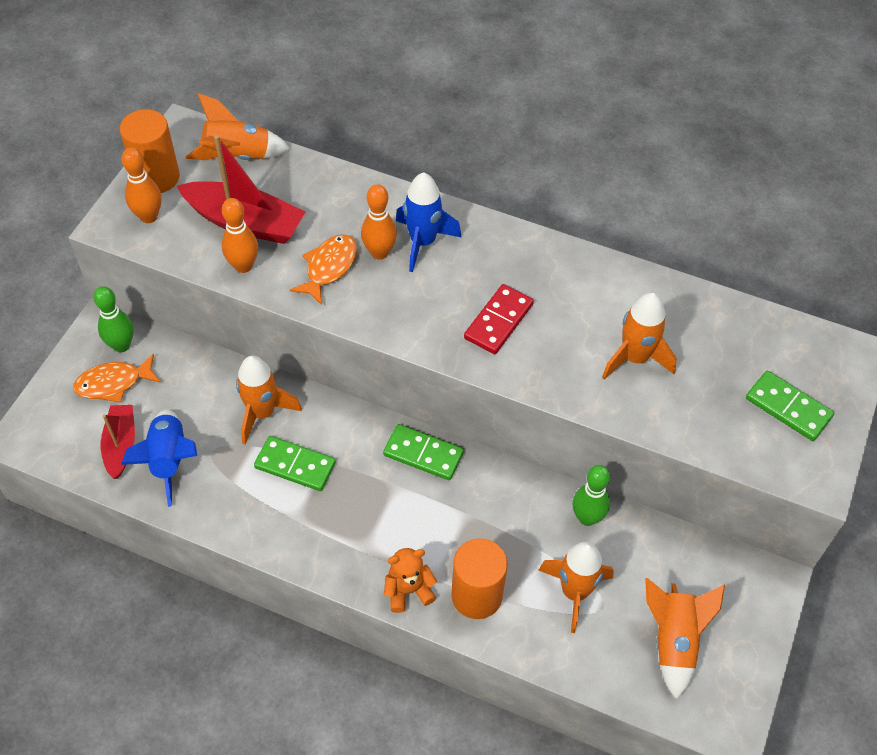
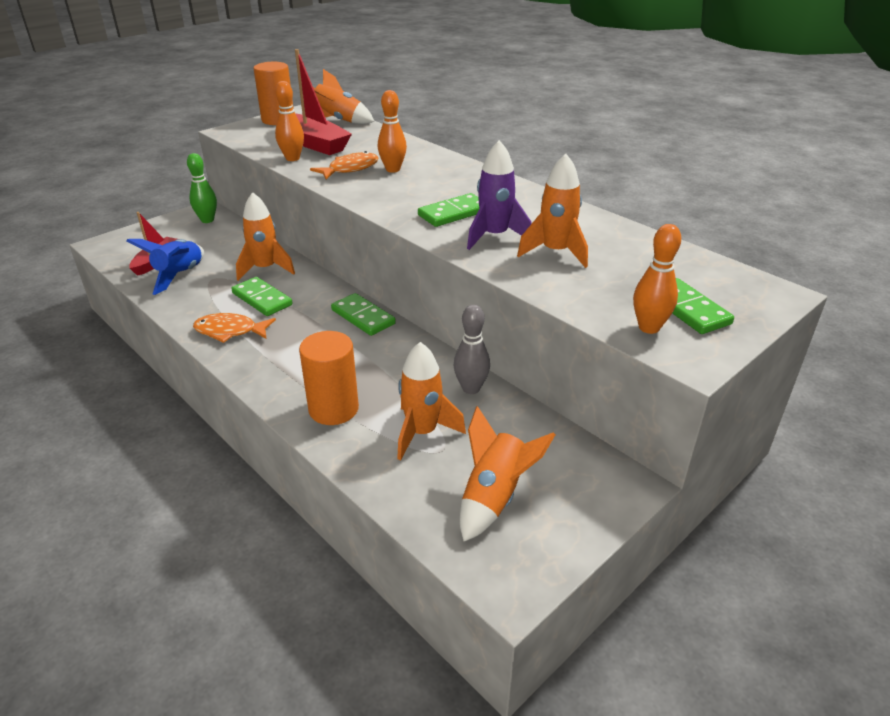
camera: 25 degrees right, 20 degrees down
(113, 383) = (184, 234): orange fish -> orange fish (230, 331)
(149, 217) = (255, 132): orange bowling pin -> orange bowling pin (649, 327)
(408, 590) = (280, 389): orange teddy bear -> none
(422, 242) = (429, 171): blue rocket -> none
(498, 321) = (453, 213): red domino -> green domino
(563, 350) = (494, 236): none -> purple rocket
(587, 517) = (471, 388): green bowling pin -> grey bowling pin

